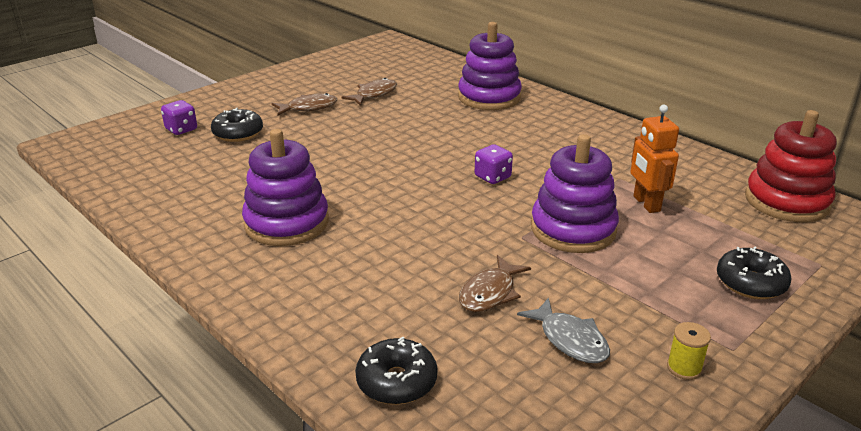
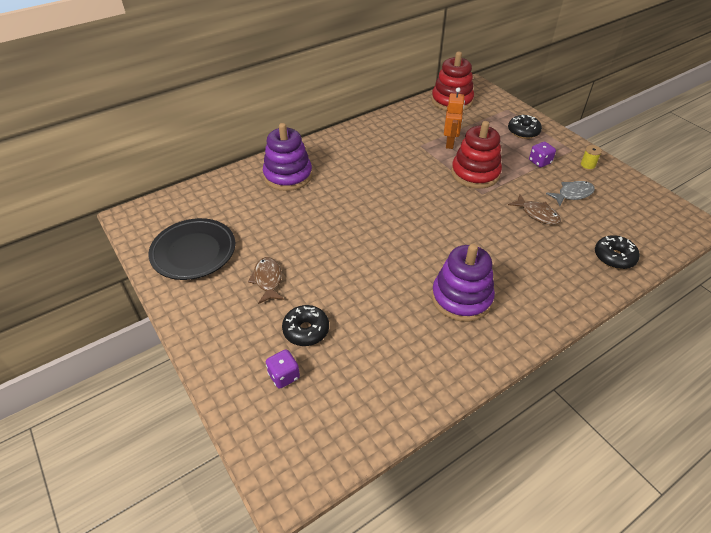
camera: 80 degrees left, 15 degrees up
(344, 71) = (194, 252): none -> black plate
(374, 94) = (256, 236): brown fish -> none
(492, 177) = (411, 193): purple dice -> purple dice (539, 162)
(573, 229) = (475, 173): purple stacking toy -> red stacking toy
(646, 204) = (450, 143): orange robot -> orange robot turned 75 degrees counterclockwise

